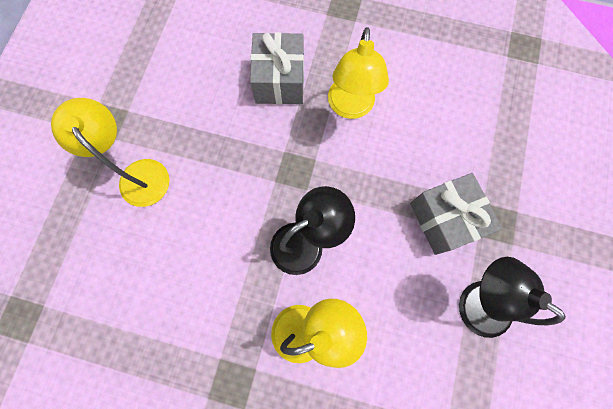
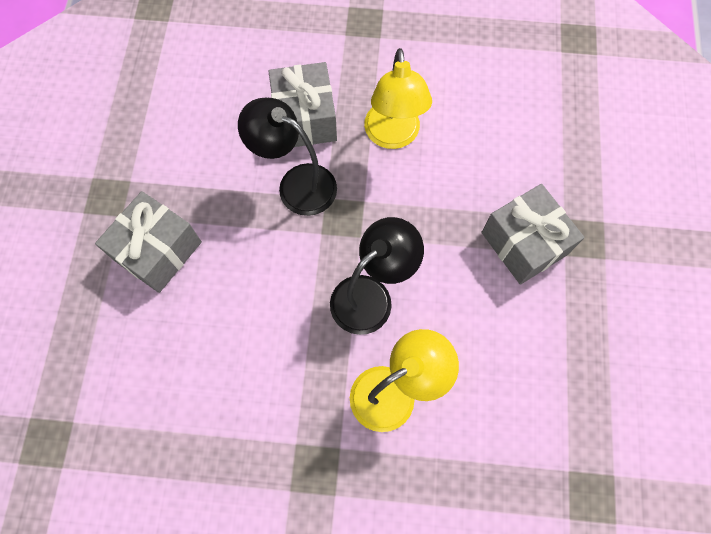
camera: 10 degrees left, 5 degrees down
(139, 174) = (158, 251): yellow lamp -> grey gift
(474, 300) = (573, 327): black lamp -> black lamp (296, 184)

